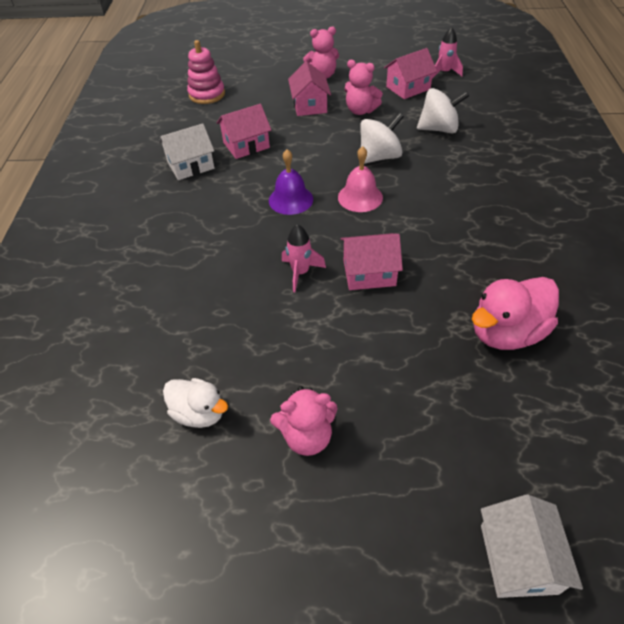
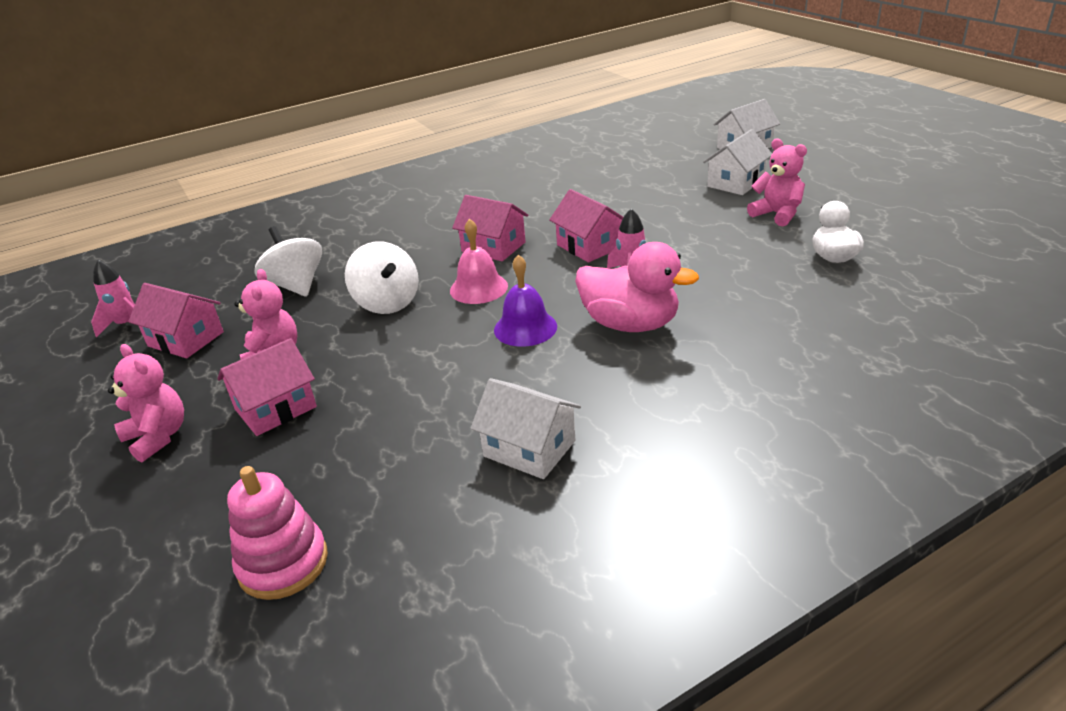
camera: 120 degrees left, 15 degrees down
(246, 145) = (433, 419): pink house -> pink house (493, 247)
(379, 157) = (387, 303): white spinning top -> white spinning top turned 150 degrees counterclockwise
(410, 459) = (735, 183): none -> white house
(506, 332) = (587, 183): pink duck -> pink duck (630, 324)

